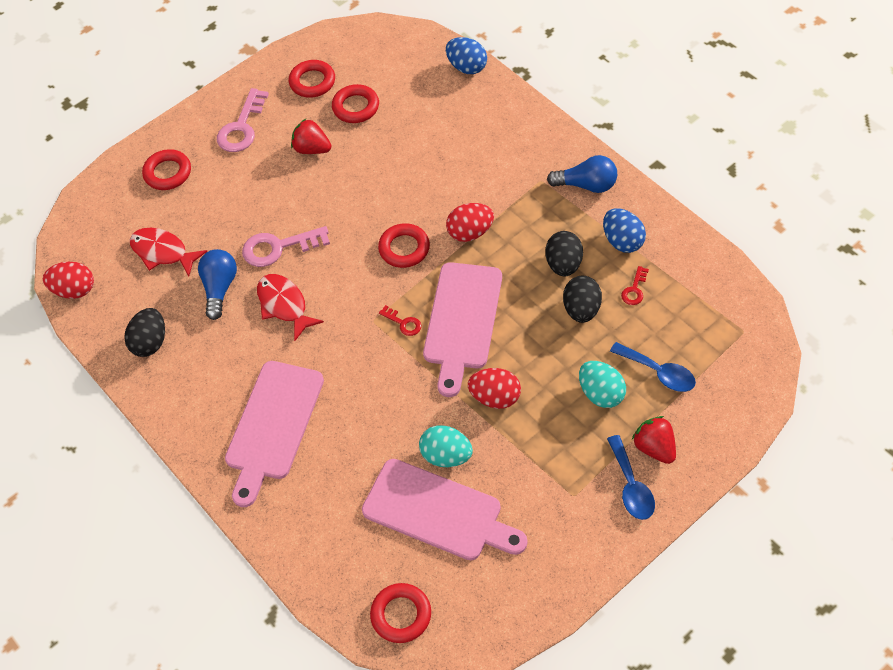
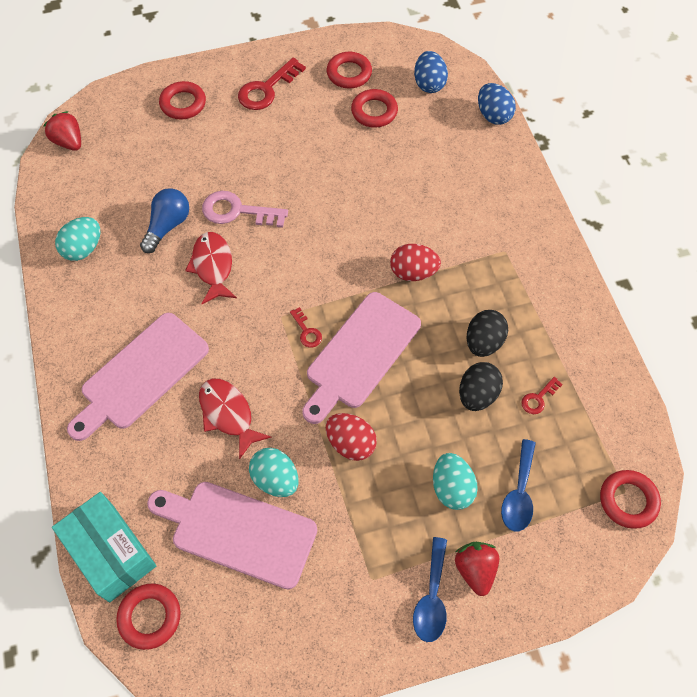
camera: 20 degrees right, 5 degrees up
(74, 290) = (50, 174): red egg -> none
(150, 342) = (83, 249): black egg -> turquoise egg
(163, 252) = (139, 172): red fish -> red fish (228, 414)
(242, 127) = (267, 89): pink key -> red key
(312, 149) = (315, 133): red strawberry -> red strawberry (69, 142)
(335, 581) = (111, 552): none -> turquoise box
(404, 248) = (345, 261): red ring -> red ring (628, 500)
(438, 512) = (238, 531): pink cutting board -> pink cutting board turned 150 degrees clockwise
(586, 185) = (546, 274): blue light bulb -> none
(622, 241) = (552, 344): blue egg -> blue egg (429, 84)
(658, 372) = (519, 493): blue spoon -> blue spoon turned 45 degrees clockwise

